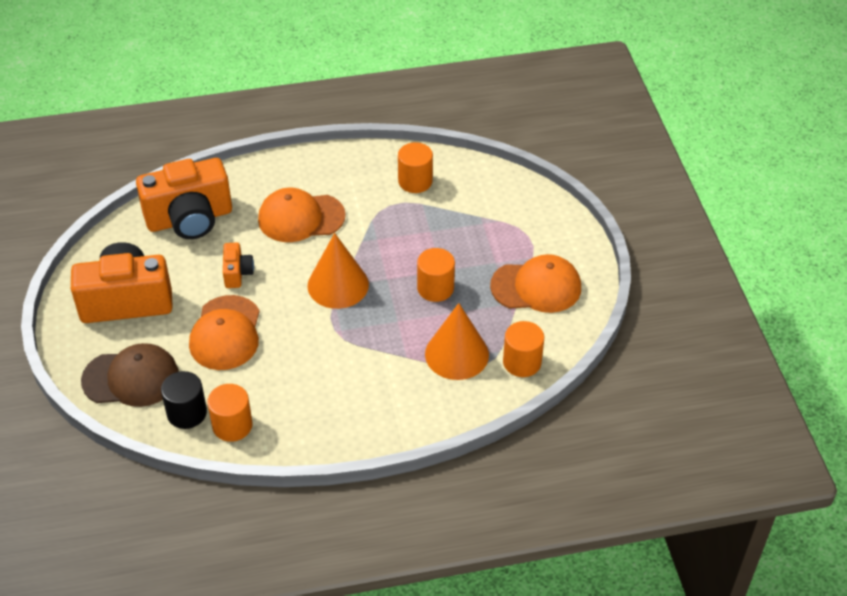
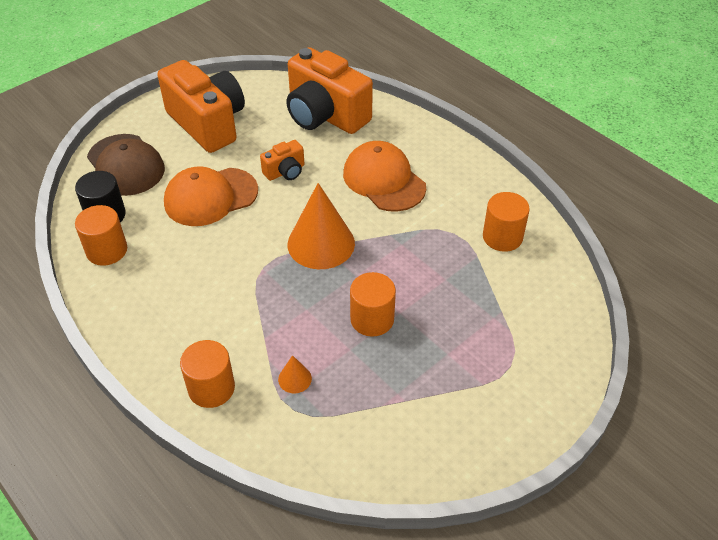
camera: 60 degrees right, 0 degrees up
(457, 354) = (294, 379): orange cone -> orange cone, size x0.43
(522, 362) = (321, 445): orange cylinder -> orange cylinder (211, 388)
(536, 287) = (441, 408): orange cap -> none

